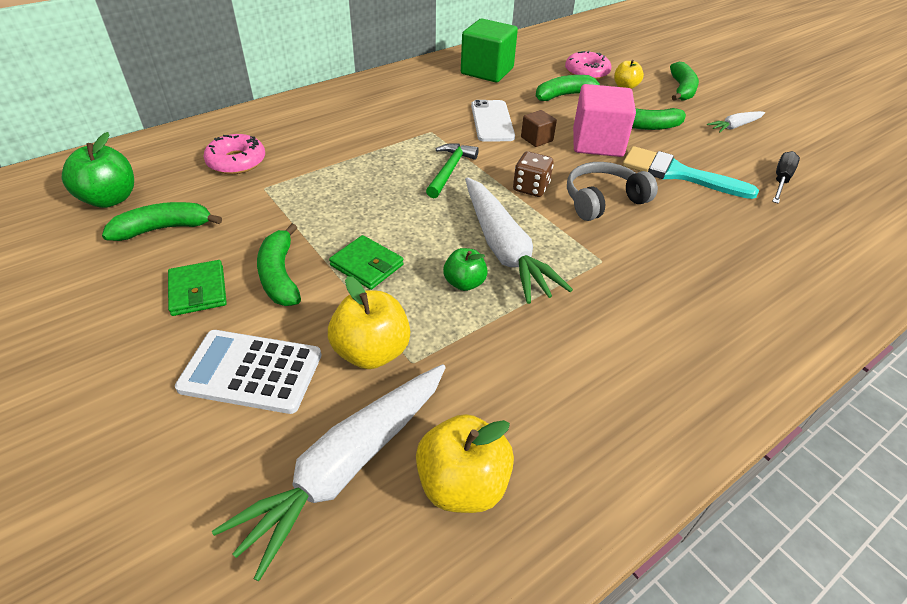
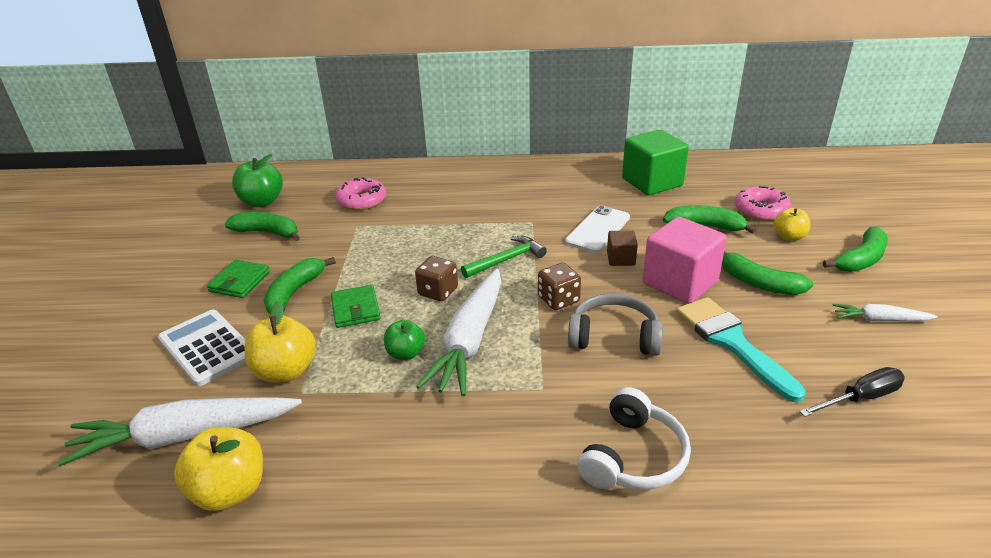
camera: 40 degrees right, 10 degrees down
(425, 219) = (438, 292): none -> brown dice
(715, 279) = (633, 457): none -> white headphones

